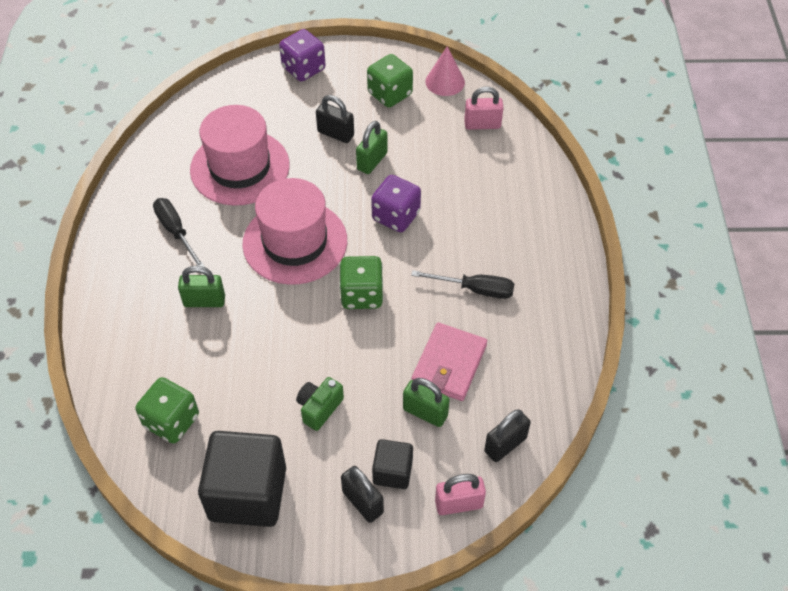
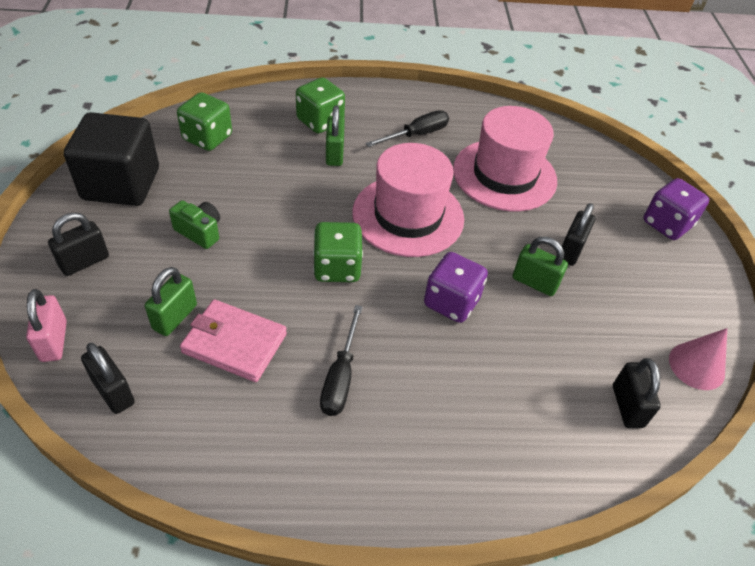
camera: 85 degrees right, 5 degrees down
(390, 94) = (652, 304): green dice -> green dice (320, 121)
(392, 472) = (111, 286): black cube -> none
(482, 124) = (627, 406): pink padlock -> black padlock

